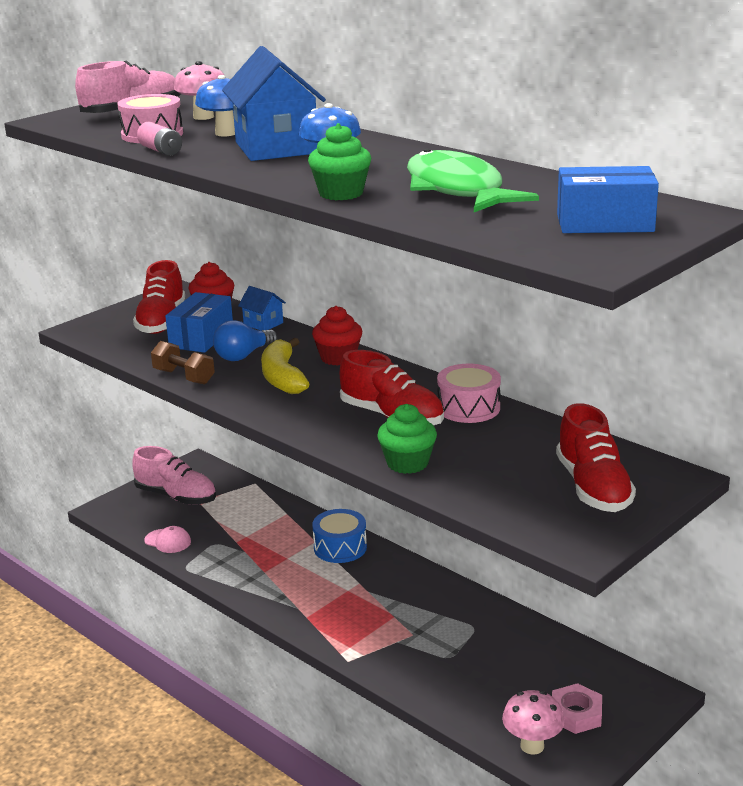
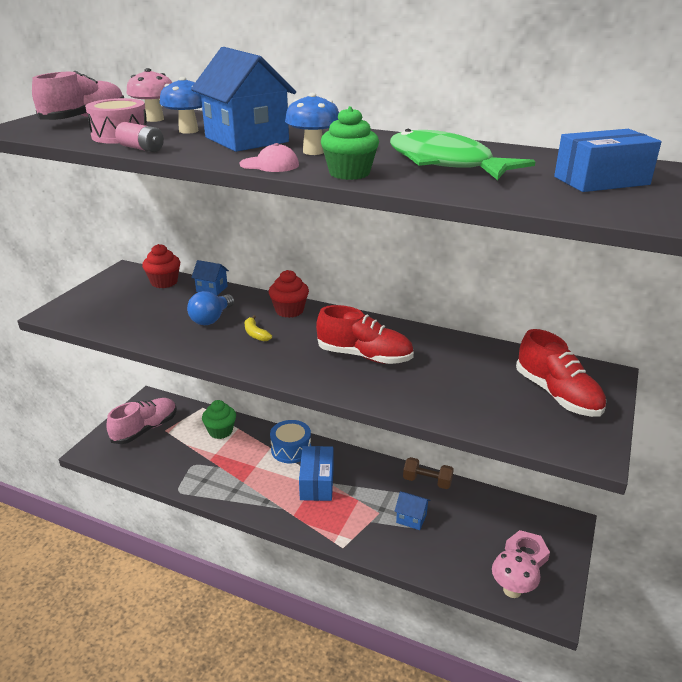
camera: 20 degrees left, 5 degrees up
(162, 321) = (125, 297): red shoe -> none
(168, 541) = (154, 470): pink cap -> pink cap (269, 165)
(176, 496) = (145, 429): pink shoe -> pink shoe turned 60 degrees counterclockwise
(184, 377) = (171, 345): brown dumbbell -> brown dumbbell (427, 481)
(201, 337) = (167, 307): blue box -> blue box (317, 482)
(283, 377) = (255, 334): yellow banana -> yellow banana, size x0.53
(407, 463) = (405, 397): green cupcake -> green cupcake (220, 431)
(450, 648) = (411, 518): none -> blue house
(468, 408) = (417, 339): pink drum -> none

